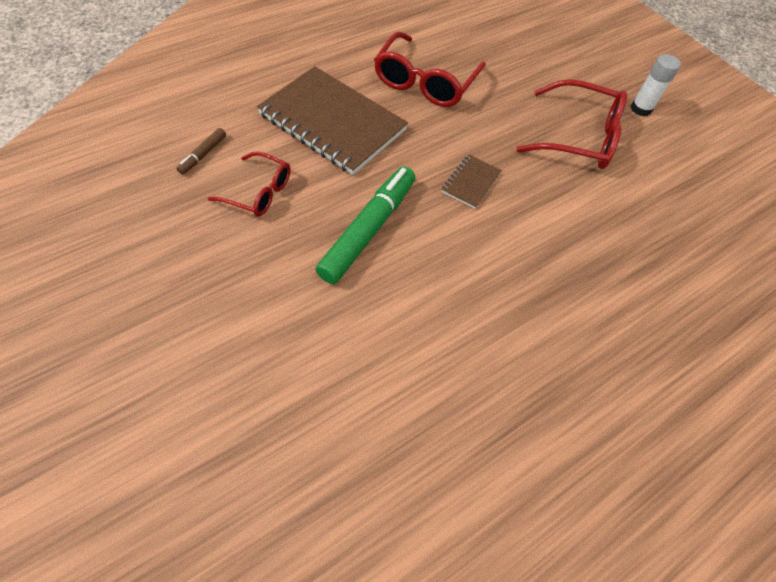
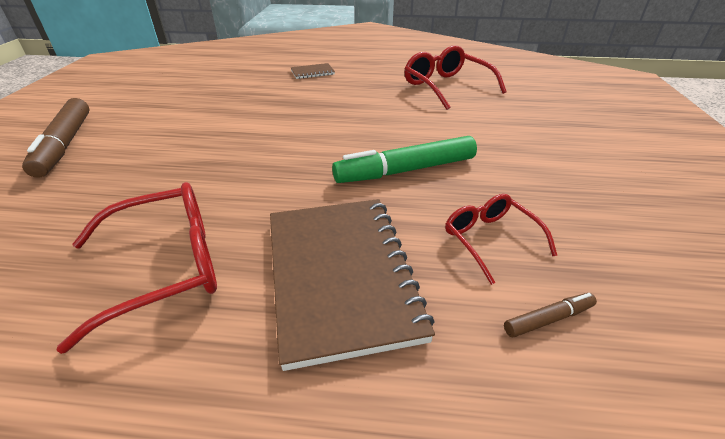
camera: 135 degrees left, 20 degrees down
(471, 182) = (284, 162): brown notebook -> brown notebook (312, 72)
(577, 137) = (150, 151): red glasses -> red glasses (447, 87)
(640, 109) = (65, 144): white glue stick -> brown marker

